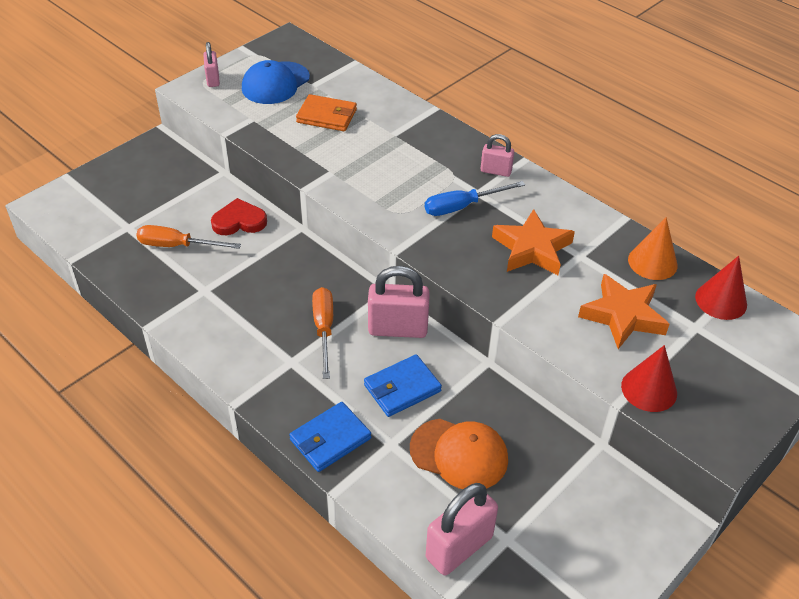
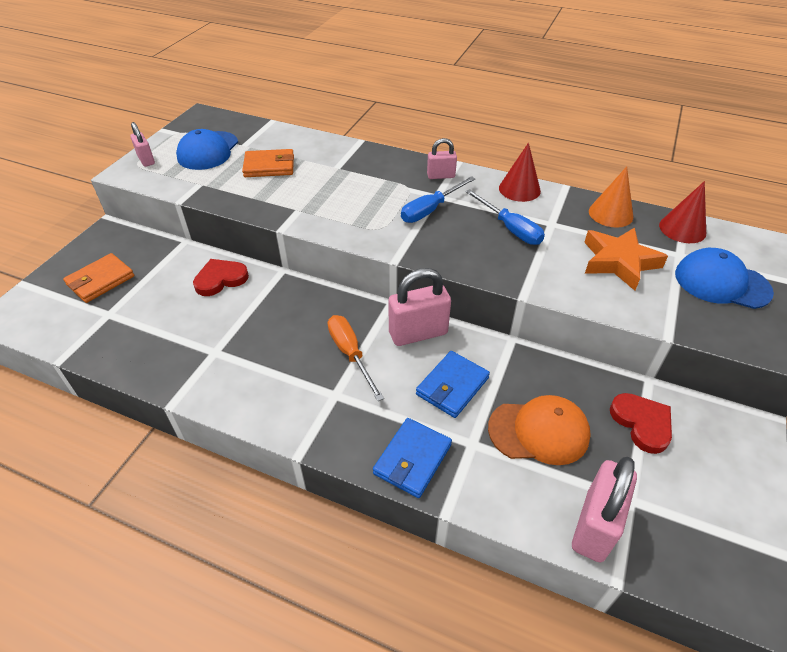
camera: 20 degrees left, 0 degrees up
(133, 192) = (100, 280): none -> orange wallet
(177, 246) = (168, 317): orange screwdriver -> none
(532, 249) = (510, 228): orange star -> blue screwdriver
(564, 480) = (642, 423): none -> red heart
(649, 389) = (683, 316): red cone -> red cone (519, 189)
(718, 369) = (721, 283): none -> blue cap

